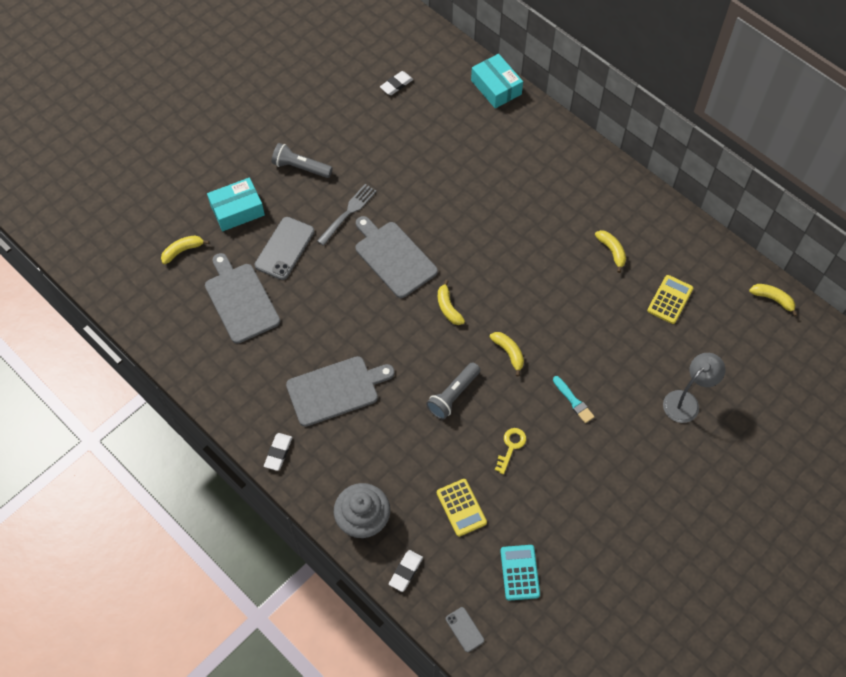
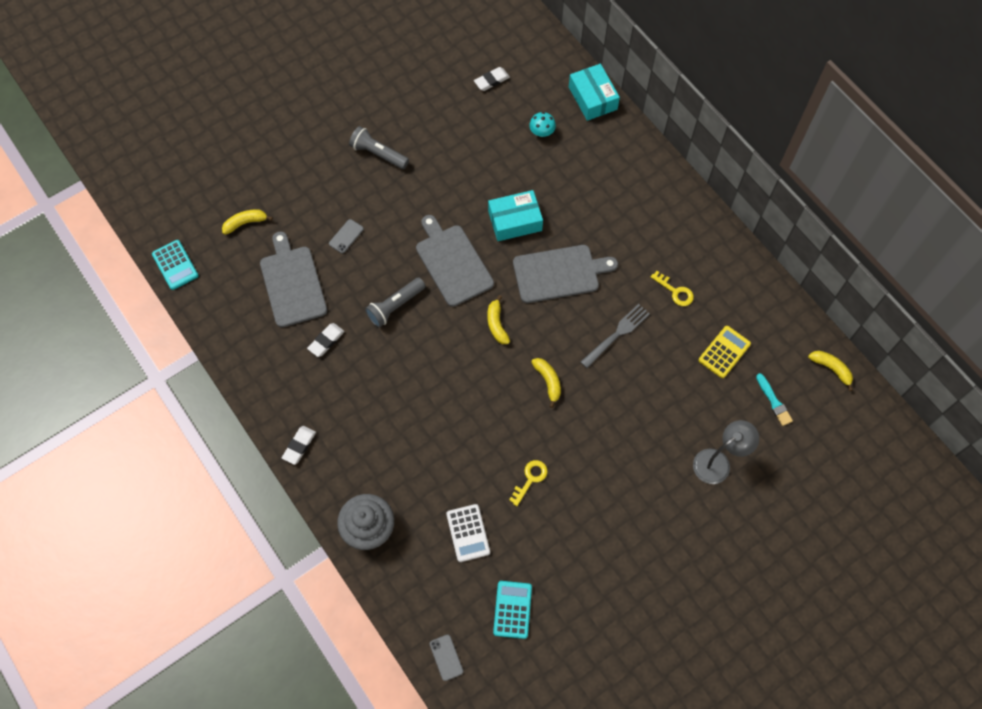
camera: 10 degrees right, 5 degrees up
(120, 301) = (175, 265): none -> turquoise calculator
(237, 210) = (307, 189): turquoise box -> turquoise box (515, 221)
(285, 248) = (346, 236): grey phone -> grey phone, size x0.53
(336, 390) = (368, 391): grey cutting board -> grey cutting board (559, 273)
(348, 213) = (416, 209): grey fork -> grey fork (616, 334)
(406, 571) = (400, 588): white eraser -> white eraser (326, 341)
(453, 395) = (483, 416): grey flashlight -> grey flashlight (395, 306)
(454, 125) = (542, 132): none -> turquoise mushroom
(461, 507) = (468, 533): yellow calculator -> white calculator
(573, 401) = (603, 442): turquoise brush -> turquoise brush (774, 401)
(612, 251) = (675, 291): yellow banana -> yellow key

